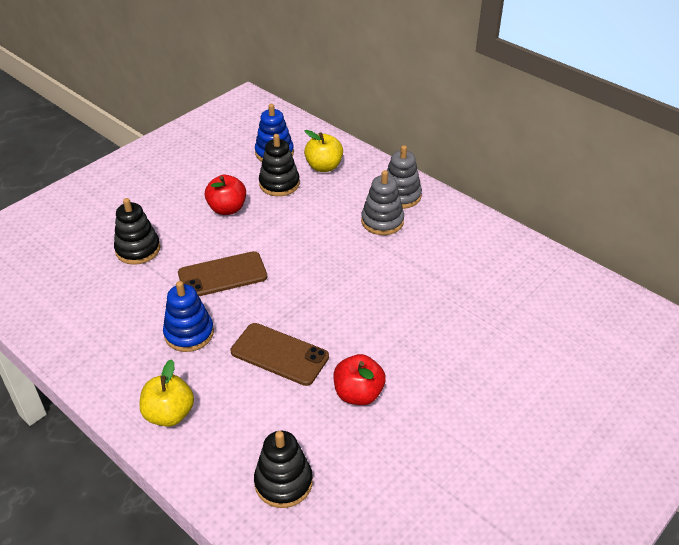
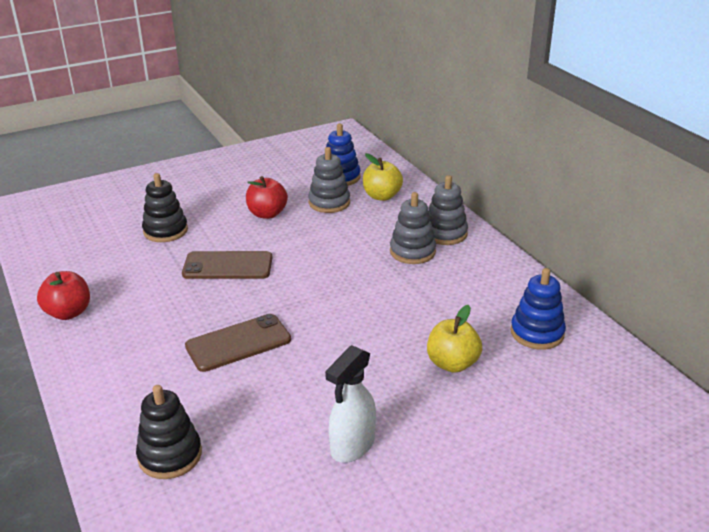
camera: 20 degrees right, 10 degrees down
(169, 414) = (104, 369): yellow apple -> yellow apple (452, 363)
(189, 333) = (166, 307): blue stacking toy -> blue stacking toy (537, 333)
(279, 184) = (329, 203): black stacking toy -> grey stacking toy
(279, 354) = (238, 343): brown phone -> brown phone turned 75 degrees counterclockwise
(358, 394) = (294, 396): red apple -> red apple (68, 312)
(432, 428) = (352, 446): none -> white spray bottle

